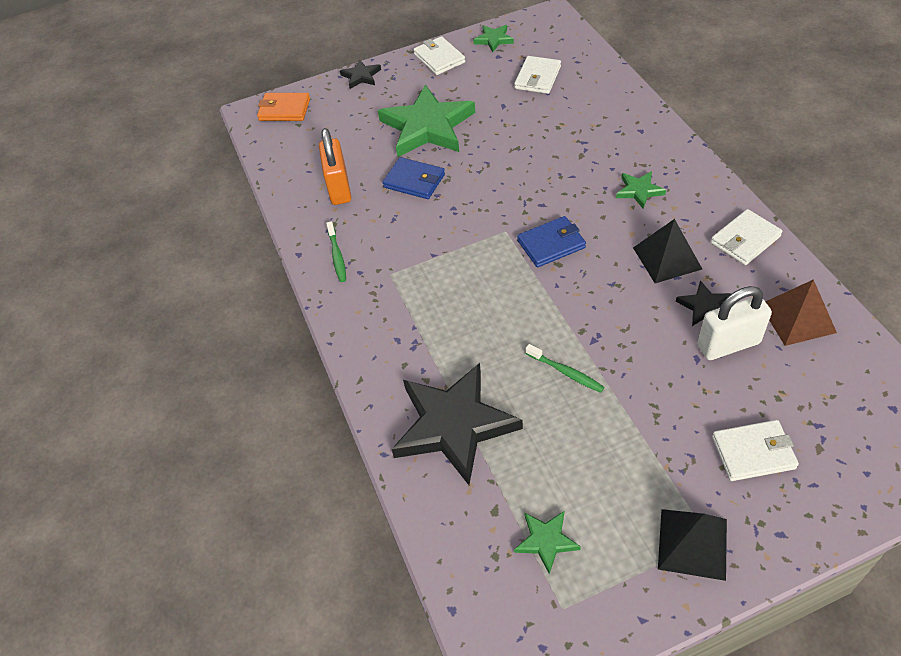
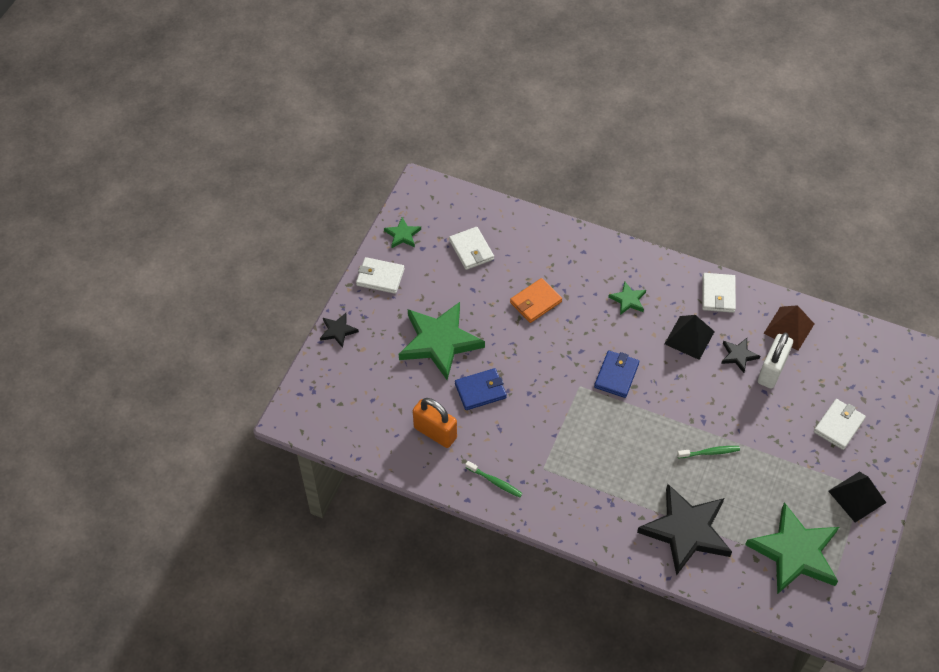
camera: 50 degrees left, 5 degrees up
(284, 109) = (313, 399): orange wallet -> orange wallet (535, 302)
(546, 541) = (795, 552): green star -> green star, size x2.21

